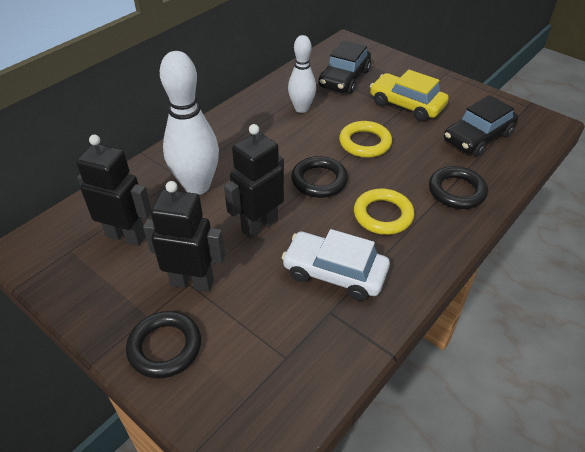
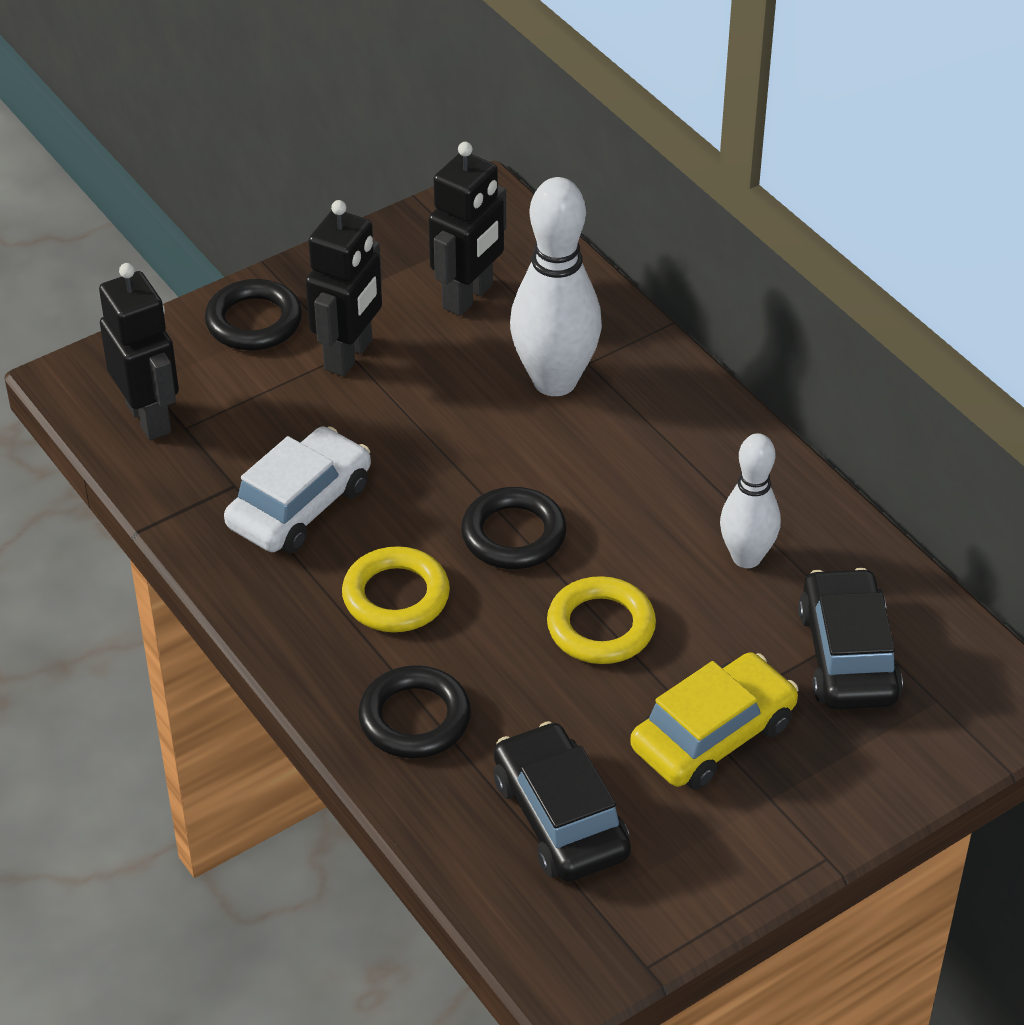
camera: 105 degrees right, 0 degrees up
(259, 225) = (432, 440): black robot -> black robot (149, 418)
(344, 79) = (847, 655): black car -> black car turned 45 degrees clockwise

